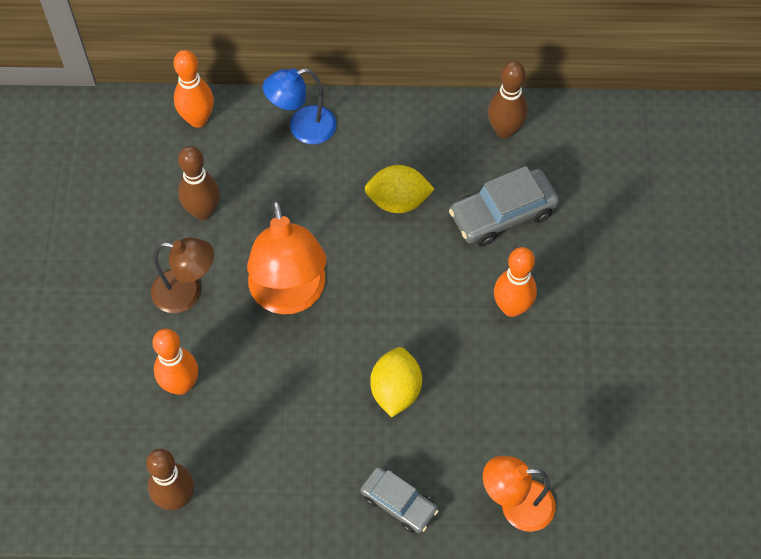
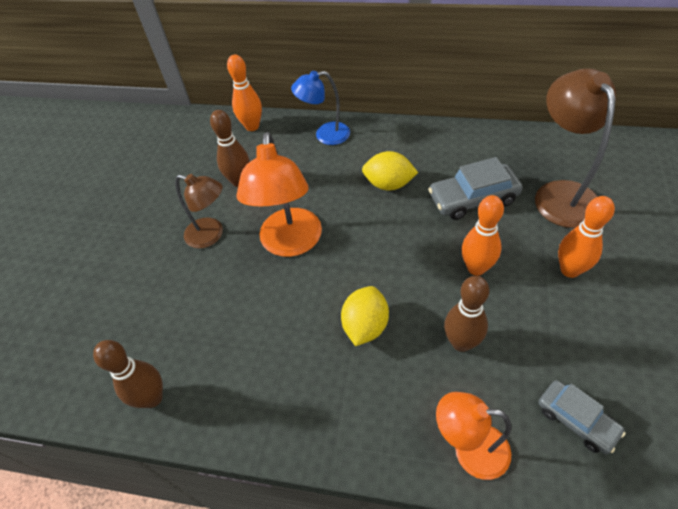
camera: 15 degrees right, 10 degrees down
(181, 385) = (186, 302): orange bowling pin -> orange bowling pin (569, 270)
(399, 503) = (352, 430): grey car -> grey car (576, 420)
(504, 130) = (478, 144): brown bowling pin -> brown bowling pin (461, 342)
(604, 199) = (560, 193): none -> brown lamp

